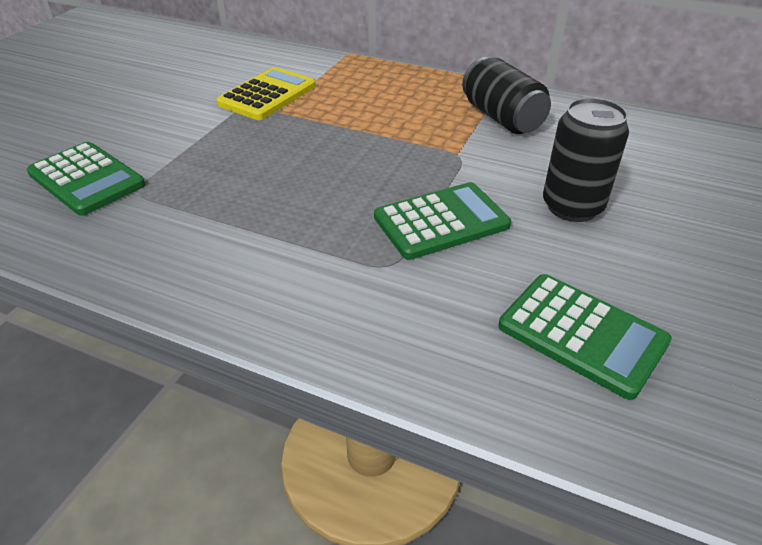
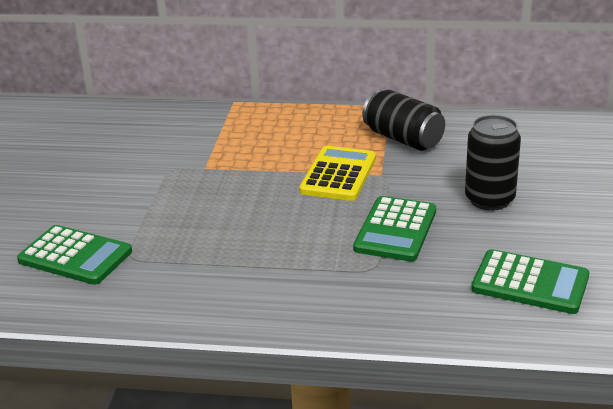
camera: 15 degrees left, 10 degrees down
(267, 95) = (184, 155): yellow calculator -> yellow calculator (338, 175)
(441, 221) = (395, 230): green calculator -> green calculator turned 150 degrees clockwise

